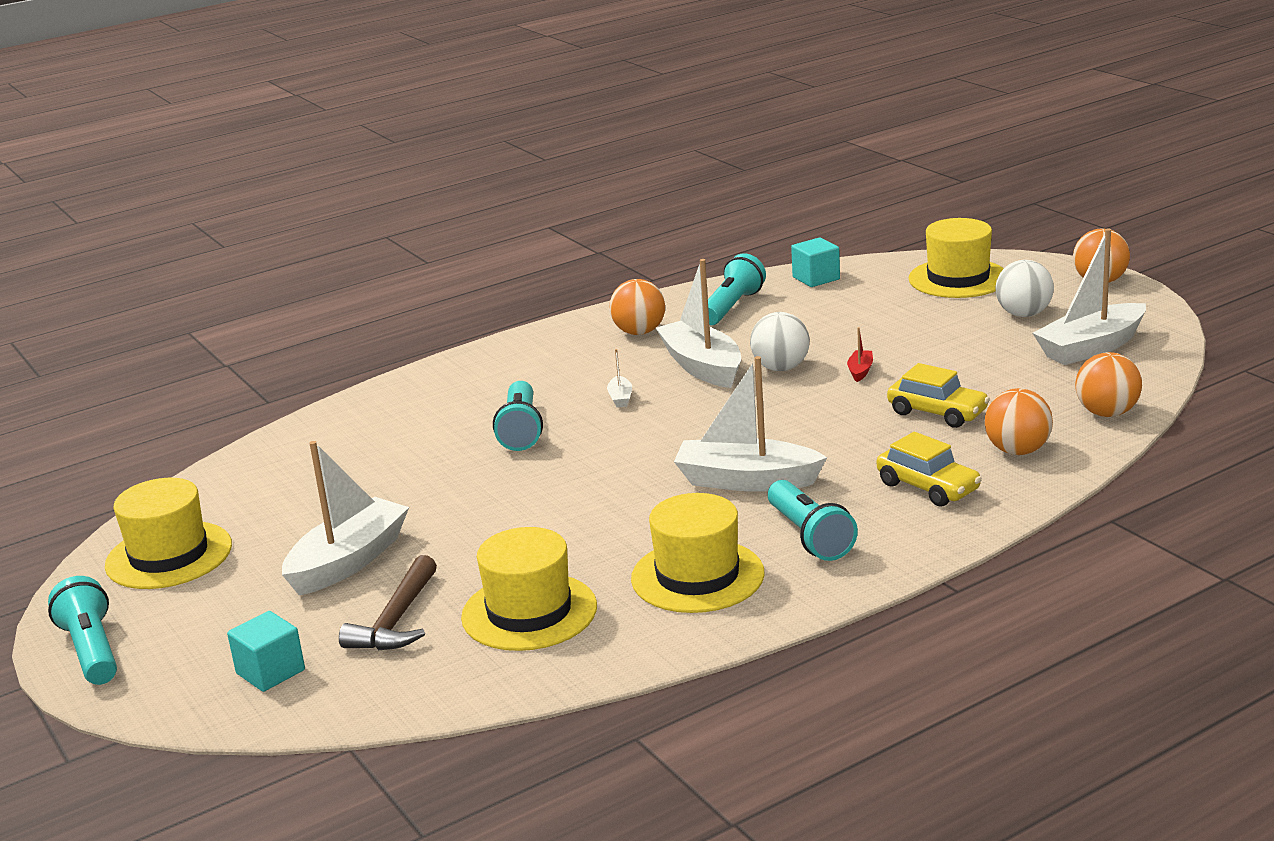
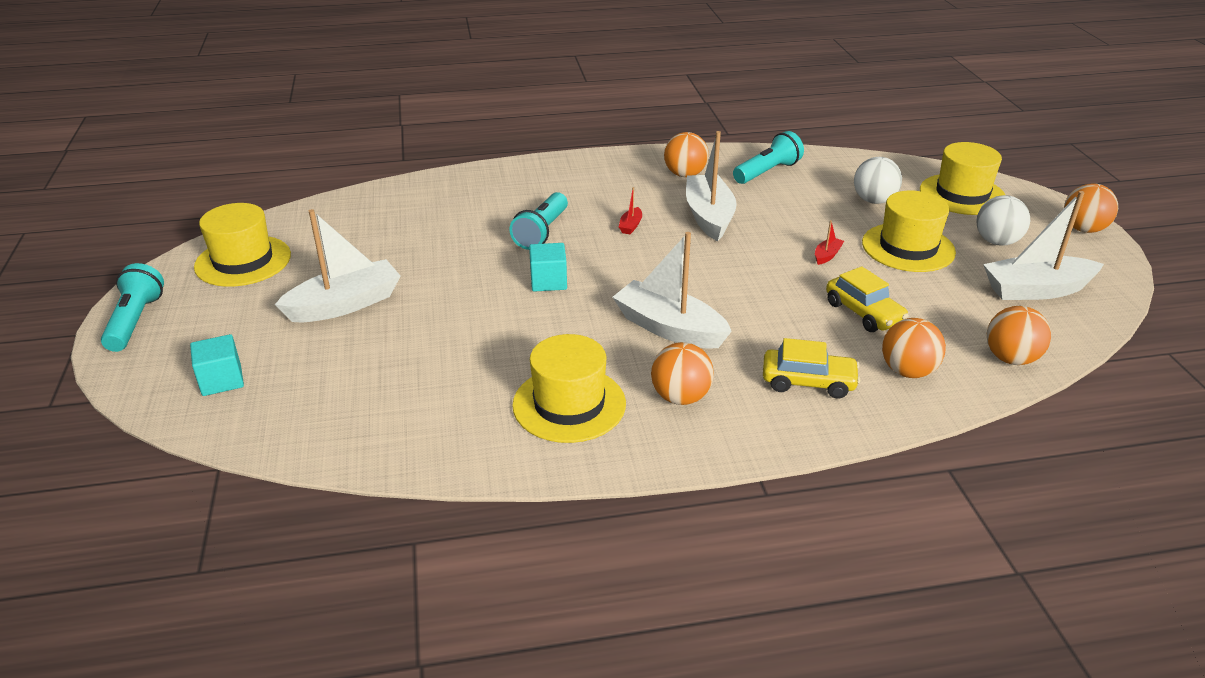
camera: 20 degrees right, 10 degrees up
(396, 620) = (334, 366): brown hammer -> none
(529, 612) = (426, 393): yellow hat -> yellow hat (908, 247)
(620, 398) = (630, 226): white boat -> red boat
(781, 368) = (767, 235): white ball -> white ball (873, 200)
(809, 536) = (680, 397): turquoise flashlight -> orange ball
(816, 278) = (848, 164): turquoise cube -> turquoise cube (548, 281)
(928, 487) = (808, 382): yellow car -> yellow car turned 60 degrees counterclockwise

